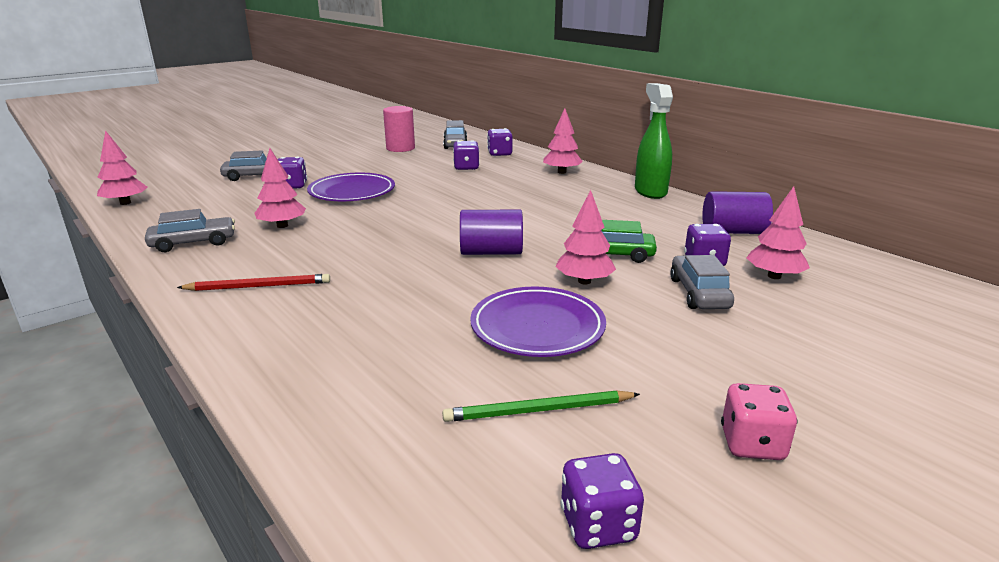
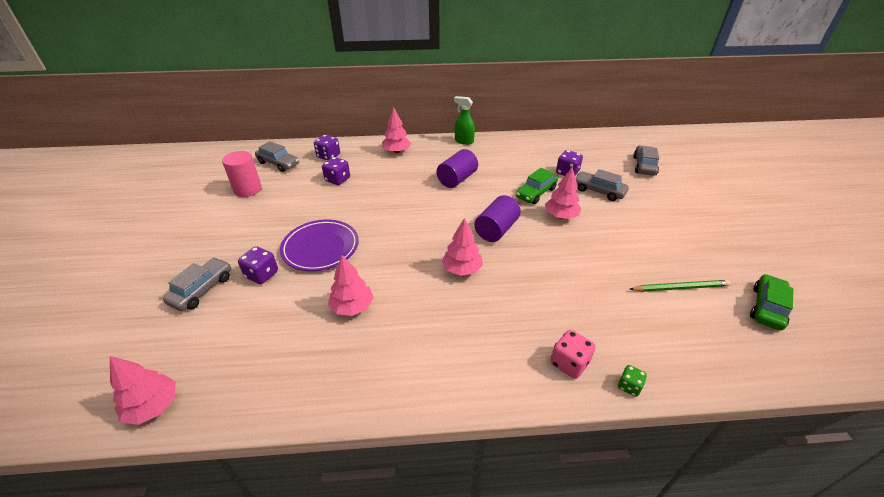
camera: 55 degrees left, 15 degrees up
(193, 243) = (334, 372): grey car -> grey car (644, 166)
(259, 286) = (462, 351): red pencil -> none
(271, 401) = (629, 386): none -> green dice
(537, 327) = (601, 253): purple plate -> none
(538, 410) = (680, 288): green pencil -> green pencil turned 120 degrees counterclockwise
(598, 525) = (767, 307): purple dice -> green car
(650, 191) = (464, 141): green spray bottle -> green spray bottle, size x0.66
(733, 232) = (540, 147): purple cylinder -> purple cylinder (457, 179)
(752, 444) = (726, 243): pink dice -> pink dice (569, 363)
(774, 276) = (596, 164): pink tree -> pink tree (462, 269)

